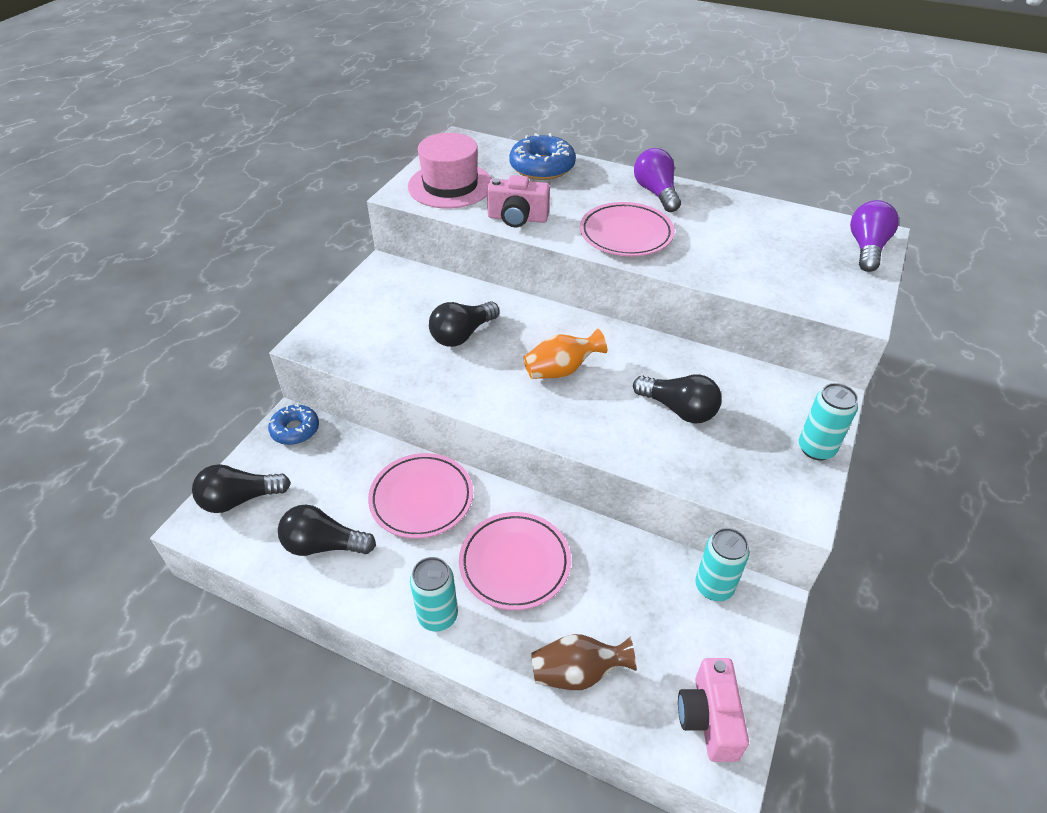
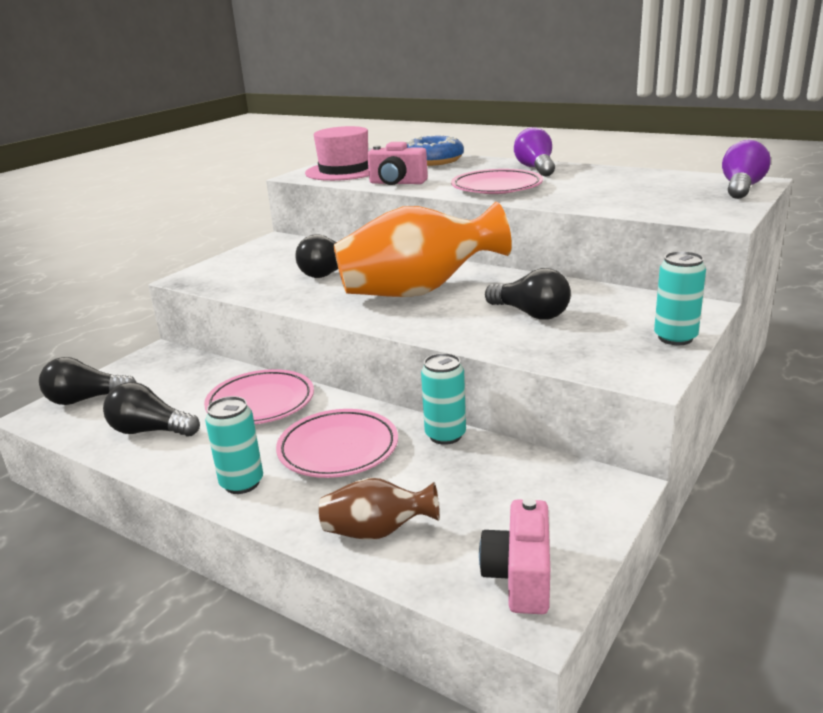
camera: 10 degrees right, 20 degrees down
(295, 430) = (160, 358): blue donut -> none
(561, 370) = (418, 291): orange vase -> orange vase, size x2.06
(714, 587) = (554, 473): turquoise can -> turquoise can (445, 435)

